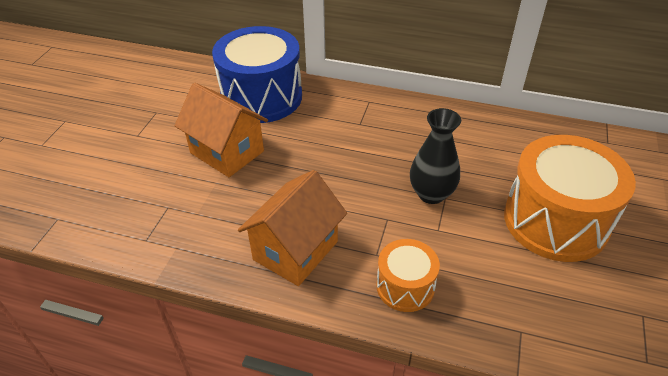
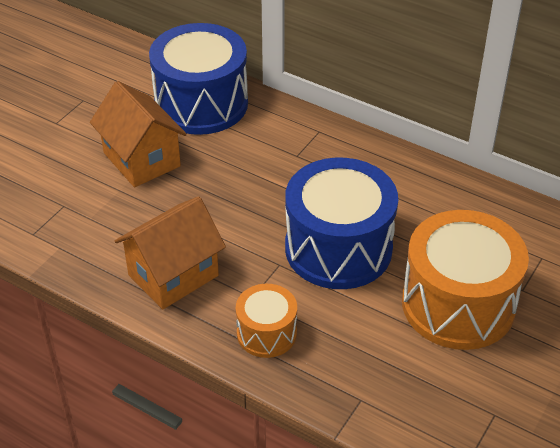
camera: 15 degrees right, 0 degrees up
(431, 194) = (338, 248): black vase -> blue drum

